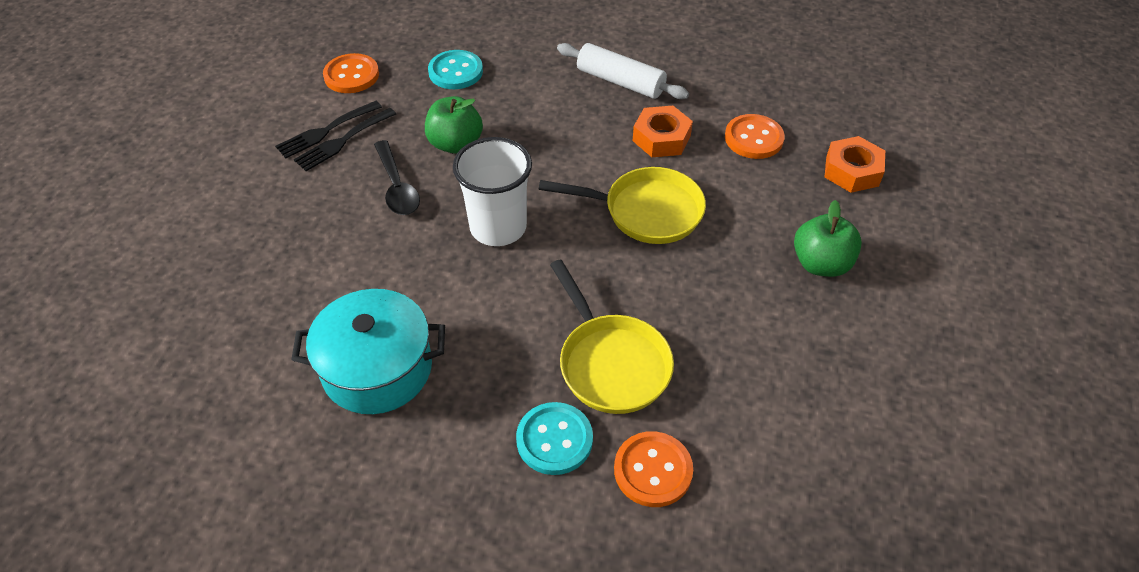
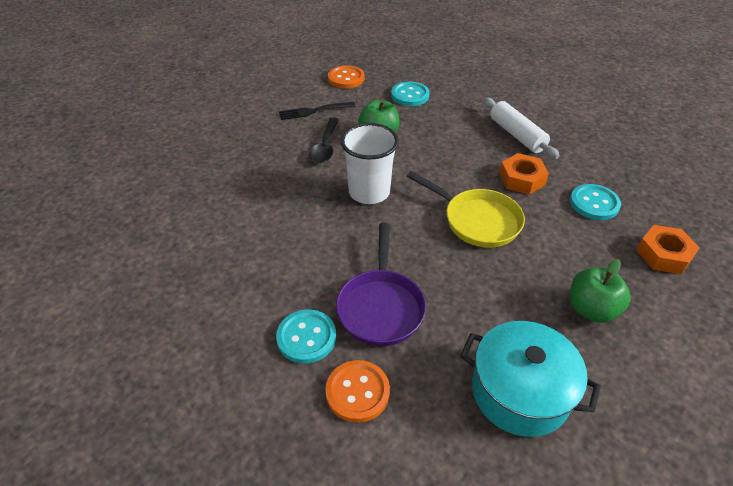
camera: 30 degrees right, 5 degrees down
(325, 131) = (308, 103): black fork -> none
(377, 369) = (234, 243): turquoise pot -> turquoise pot (520, 392)
(611, 363) = (381, 306): yellow pan -> purple pan
(753, 138) = (594, 203): orange button -> turquoise button

